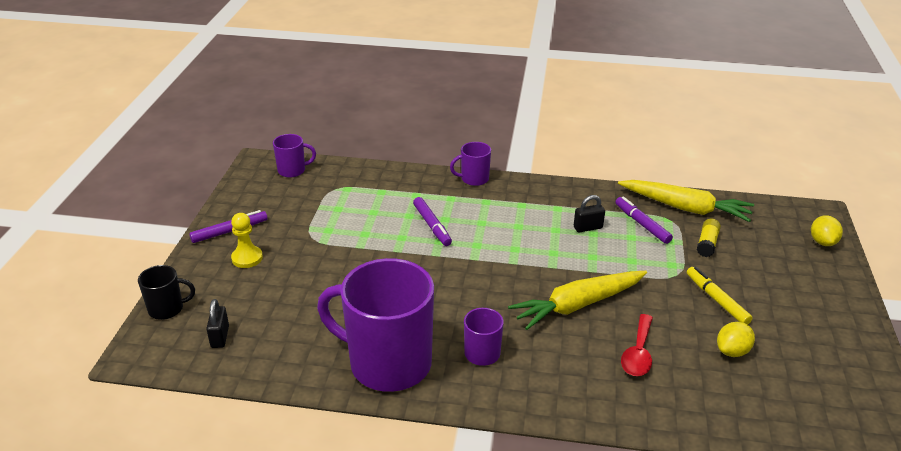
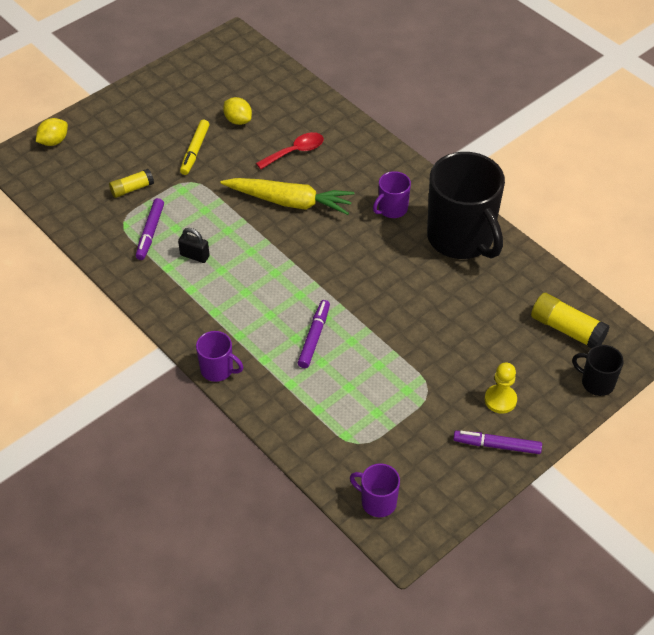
camera: 140 degrees left, 15 degrees up
(220, 337) = (567, 329): black padlock -> yellow glue stick
(388, 363) = (461, 238): purple mug -> black mug
(685, 208) = (95, 225): yellow carrot -> none
(732, 351) = (238, 120): yellow lemon -> yellow lemon turned 45 degrees clockwise

